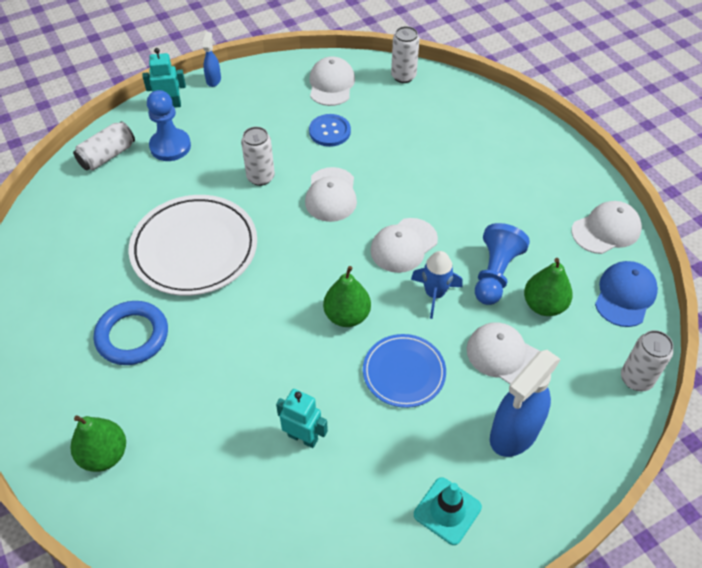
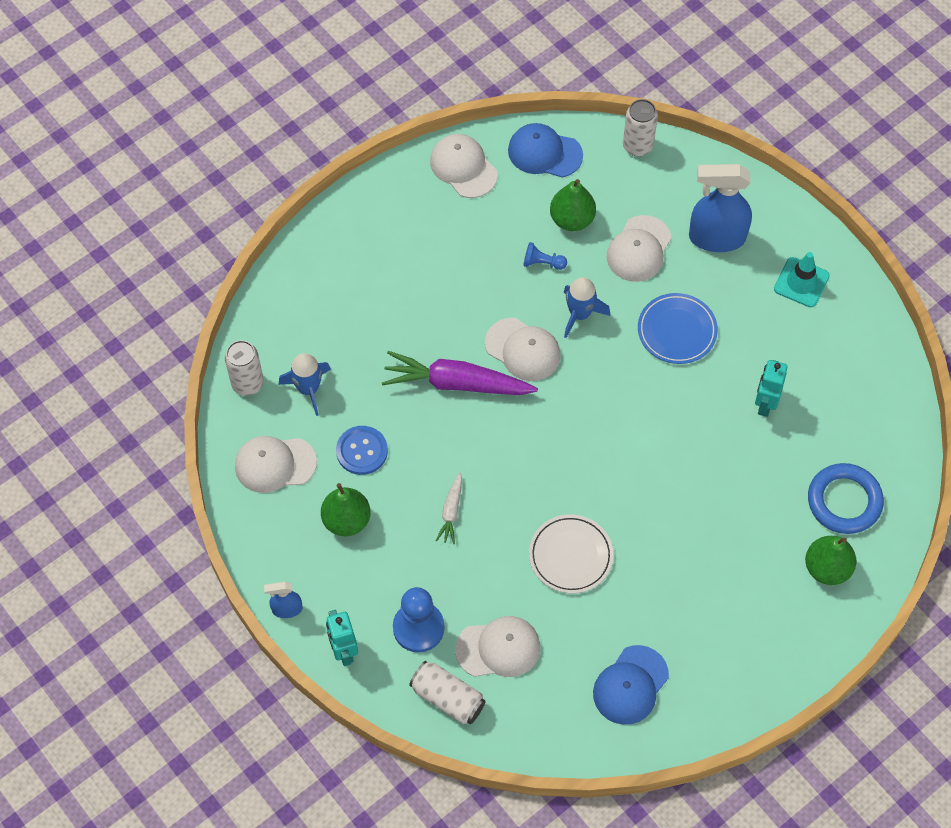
camera: 100 degrees left, 10 degrees up
(63, 270) = (630, 685): none -> blue cap
(132, 336) = (696, 584): blue ring -> blue ring (844, 501)
(194, 248) = (570, 555): white plate -> white plate, size x0.59
(260, 177) = (451, 512): white can -> white carrot
(331, 195) = (464, 432): white cap -> white cap (498, 648)
(347, 316) = (624, 389): green pear -> green pear (346, 520)
(378, 196) = (456, 383): none -> purple carrot
(392, 108) = (308, 389): none -> blue rocket
(495, 274) = (542, 263): blue pawn -> blue pawn, size x0.52
(514, 433) = (716, 238): blue spray bottle -> blue spray bottle turned 150 degrees clockwise

